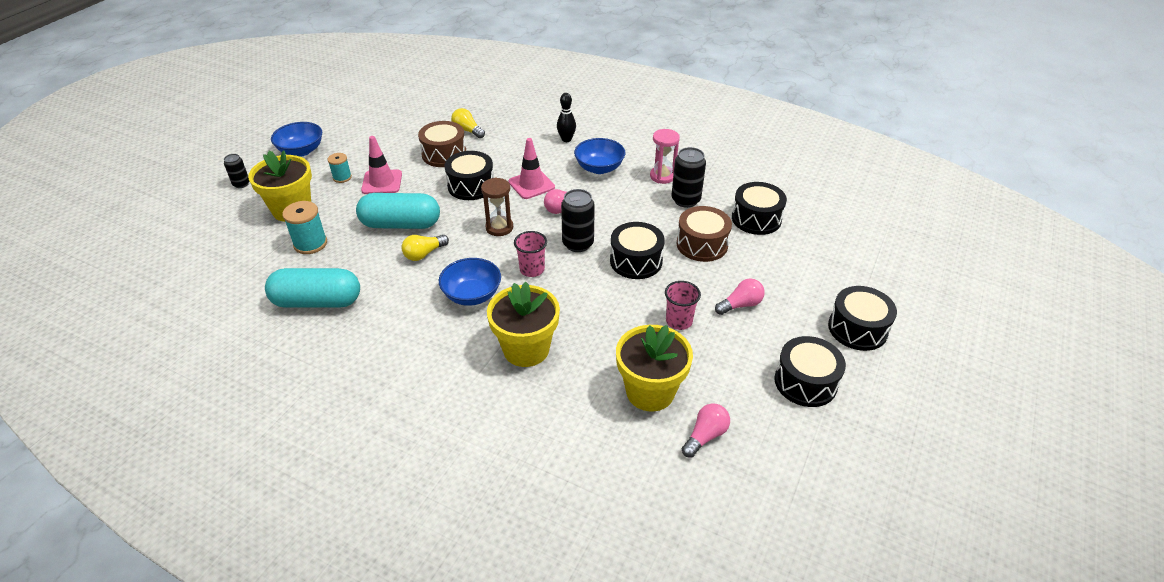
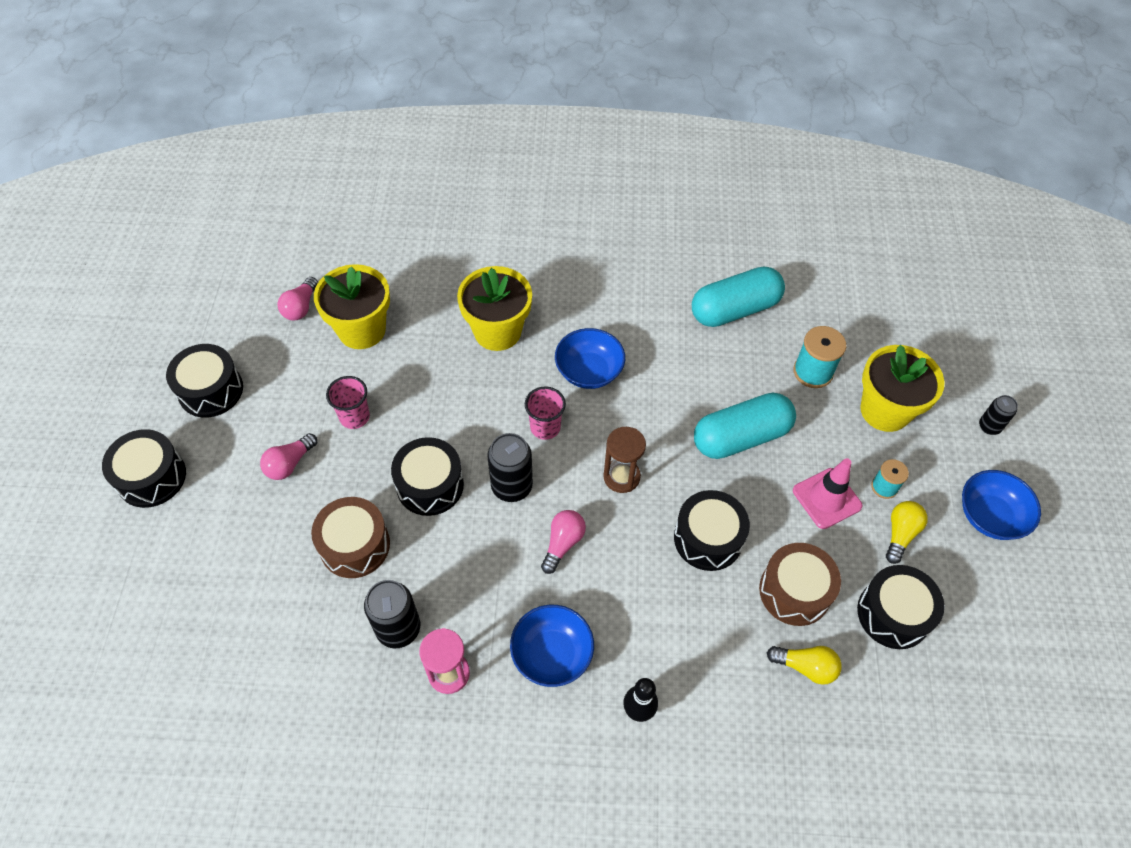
camera: 155 degrees right, 15 degrees up
(424, 254) = (679, 404): yellow light bulb -> yellow light bulb (900, 534)
(531, 184) = (629, 574): pink traffic cone -> none
(756, 219) = (288, 627): black drum -> black drum (893, 614)

